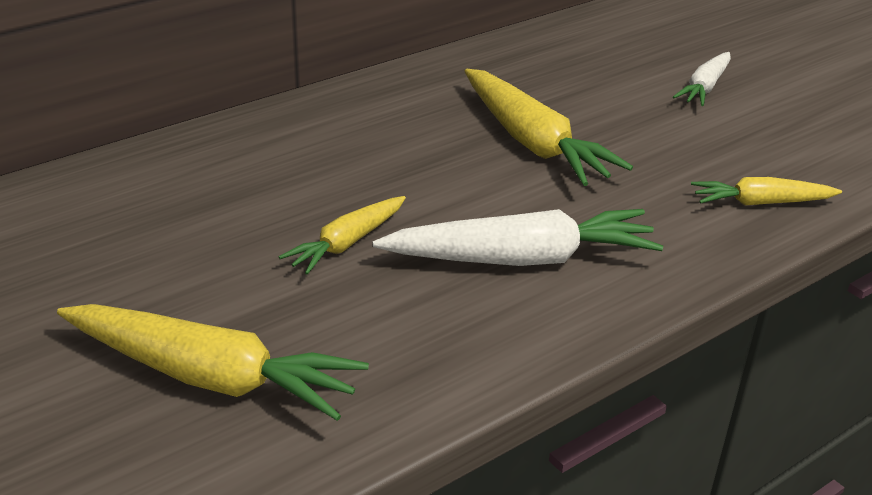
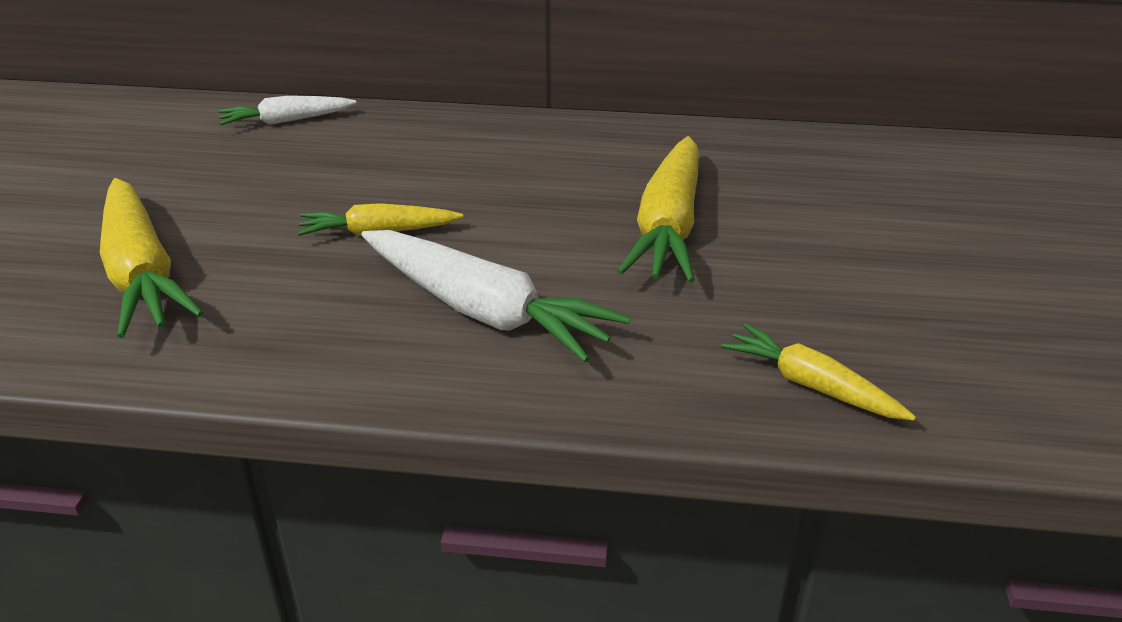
camera: 45 degrees right, 0 degrees up
(704, 87) = (953, 253): white carrot -> white carrot (286, 121)

